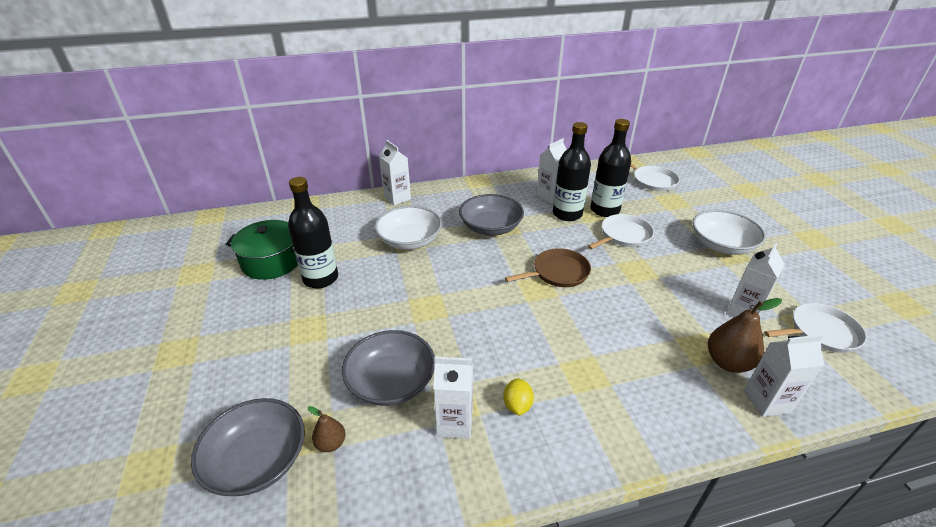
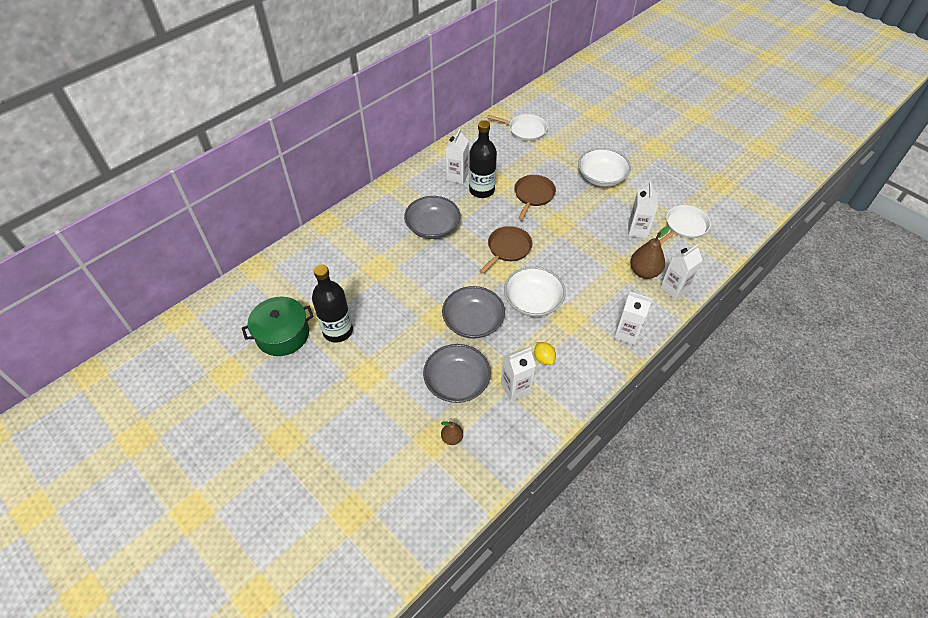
camera: 30 degrees left, 15 degrees up
(257, 460) = (416, 471): grey bowl -> grey bowl (473, 322)
(397, 198) = (333, 228): white carton -> white carton (626, 334)
(409, 240) = (379, 266): white bowl -> white bowl (533, 301)
(604, 210) = (507, 175): black bottle -> none
(623, 235) = (533, 195): white pan -> brown pan

